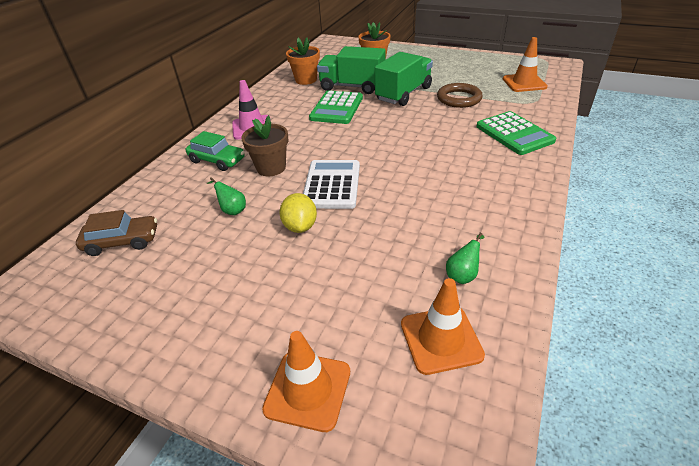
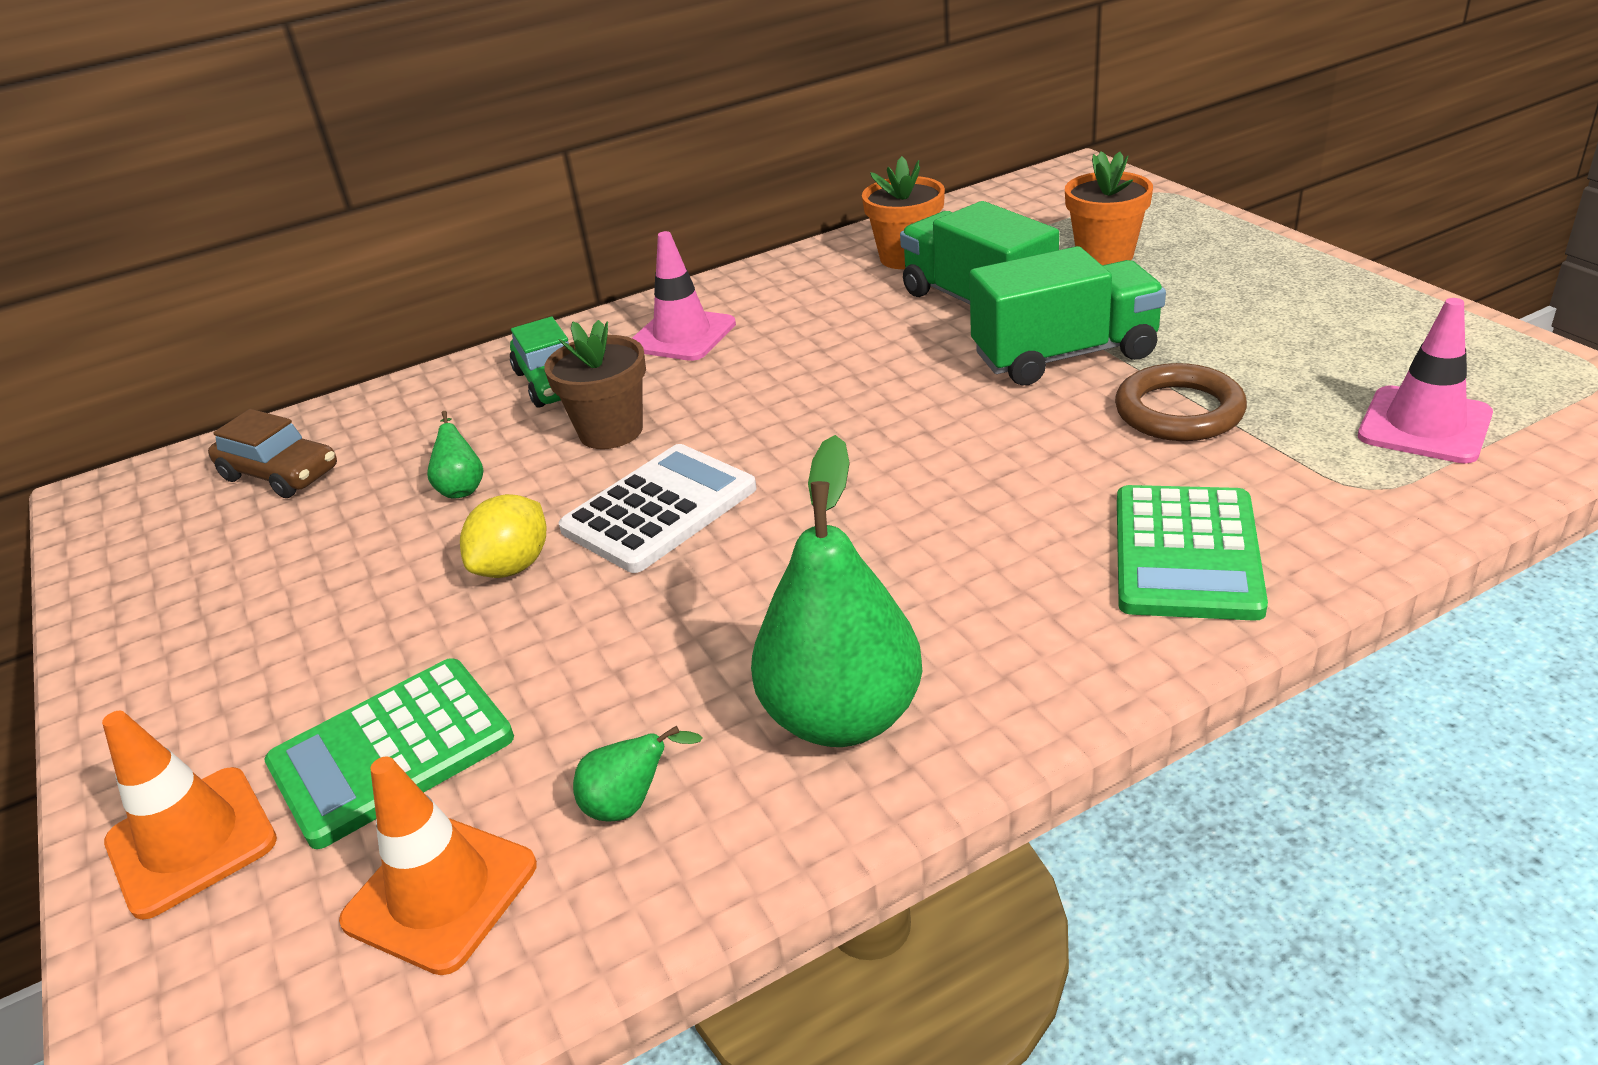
camera: 40 degrees right, 5 degrees down
(336, 108) = (880, 344): green calculator -> green calculator (391, 752)
(488, 216) = (842, 716): none -> green pear
(524, 83) = (1424, 425): orange traffic cone -> pink traffic cone

